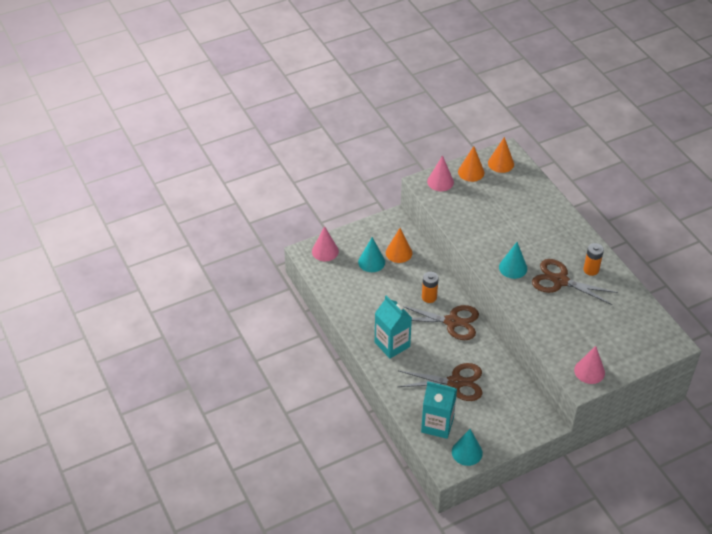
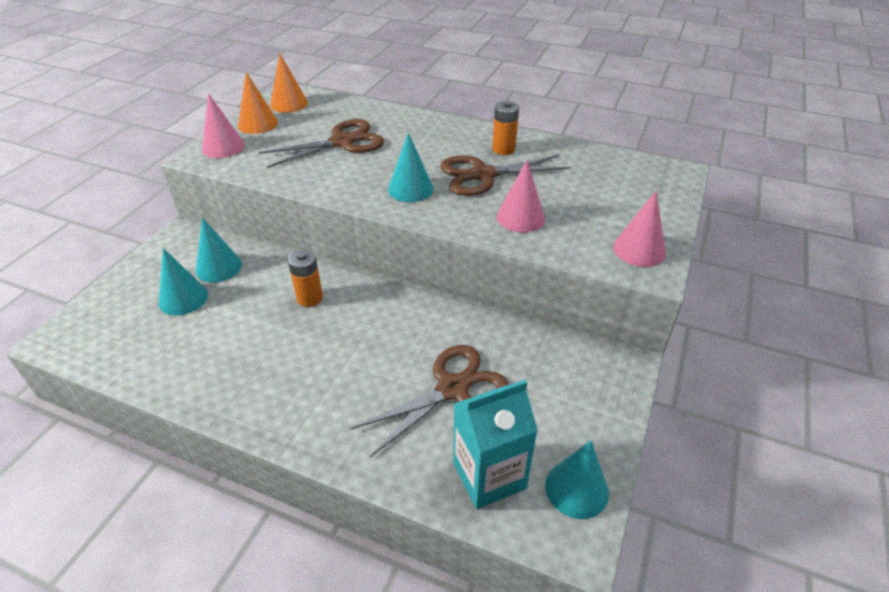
camera: 40 degrees left, 5 degrees down
(325, 251) = (90, 322): pink cone -> pink cone (520, 217)
(392, 344) = (306, 394): turquoise carton -> none
(399, 252) = (219, 267): orange cone -> turquoise cone
(452, 322) = (370, 310): brown scissors -> brown scissors (342, 142)

